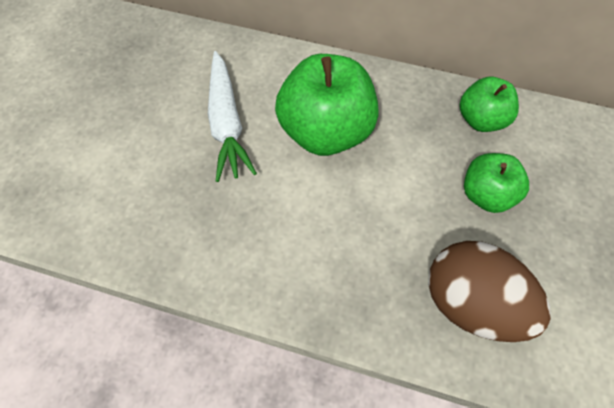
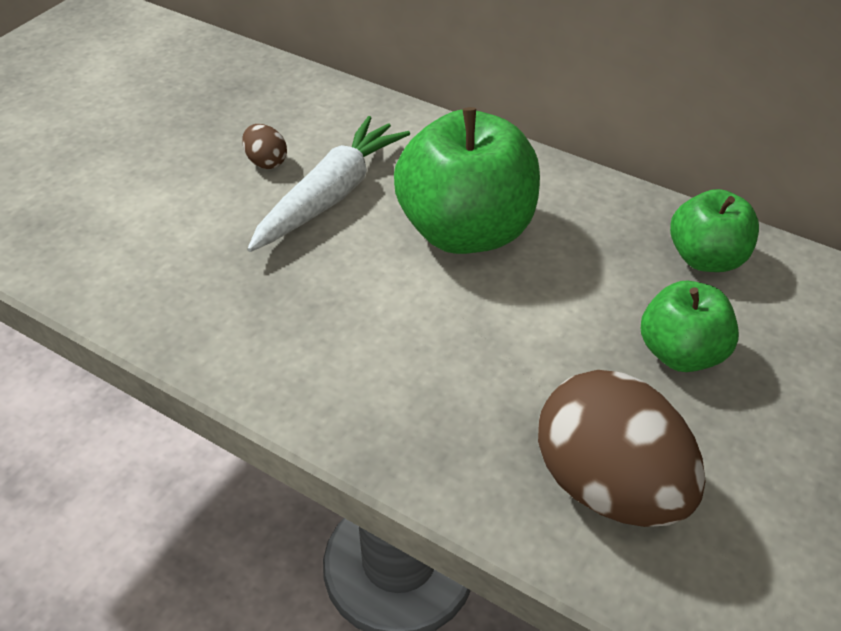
camera: 15 degrees right, 15 degrees down
(172, 104) = (266, 162): none -> brown egg
(226, 123) = (331, 195): white carrot -> white carrot turned 150 degrees counterclockwise

